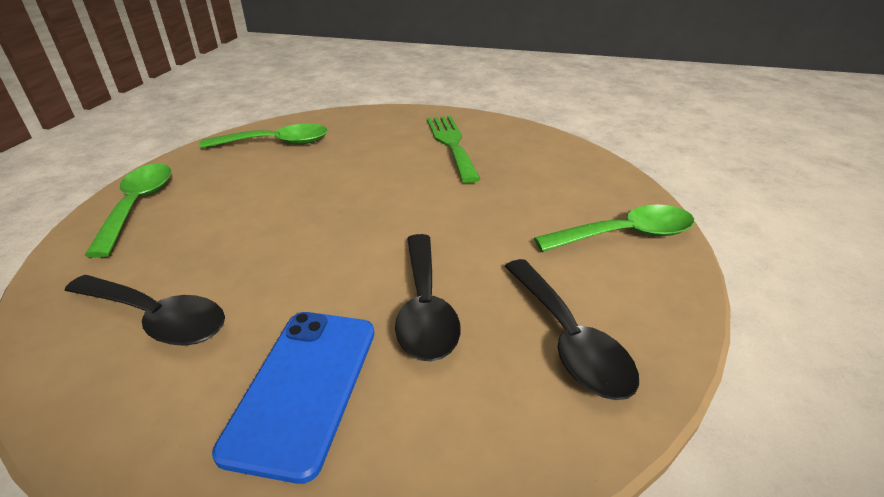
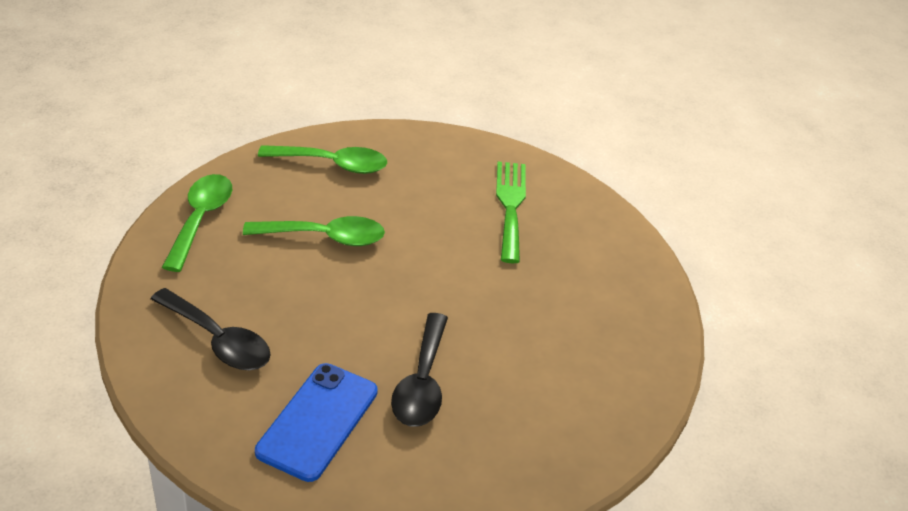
camera: 10 degrees right, 5 degrees up
(568, 339) = (521, 436): black spoon -> none
(625, 235) = (624, 357): green spoon -> green spoon (324, 237)

